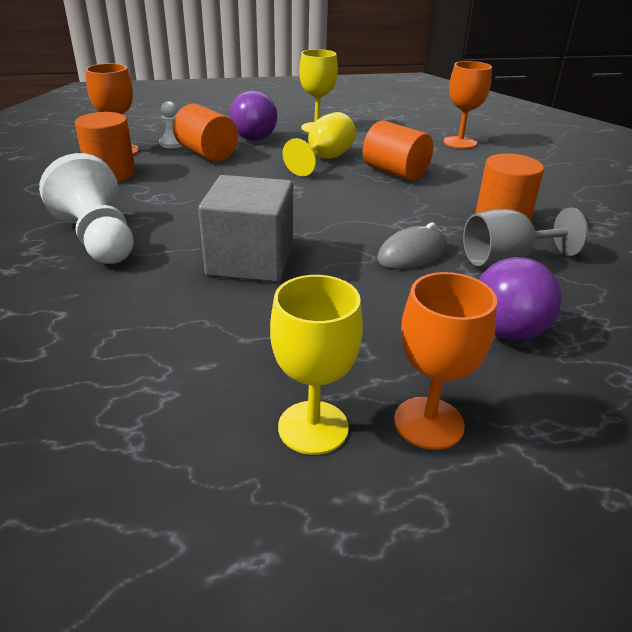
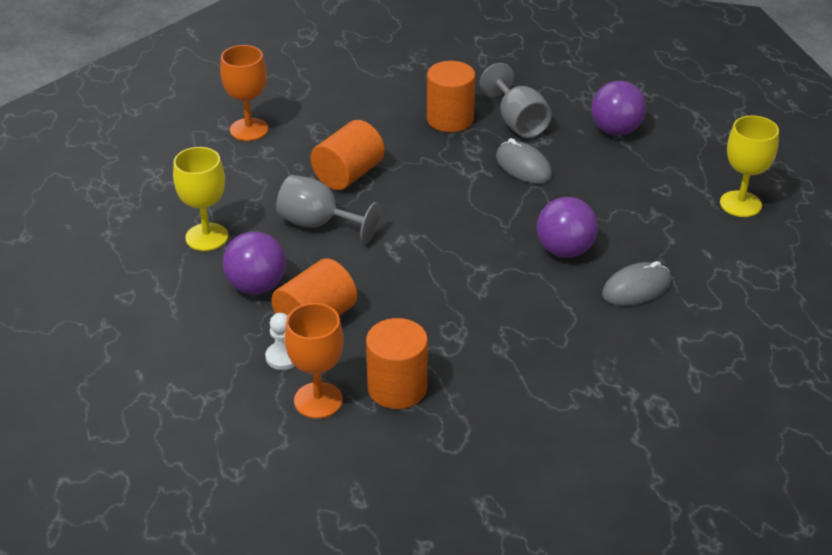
camera: 95 degrees left, 5 degrees up
(98, 239) = (558, 352): white pawn -> none
(164, 296) = (636, 288): none -> grey mouse
(250, 261) = (564, 250): grey cube -> purple ball
(325, 159) = (318, 224): yellow goblet -> grey goblet
(428, 423) = (716, 164): orange goblet -> none

